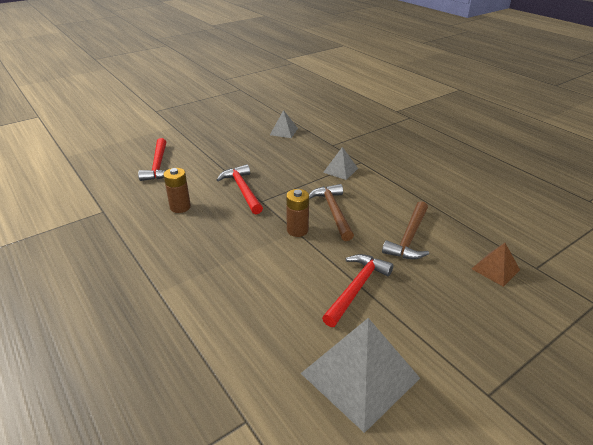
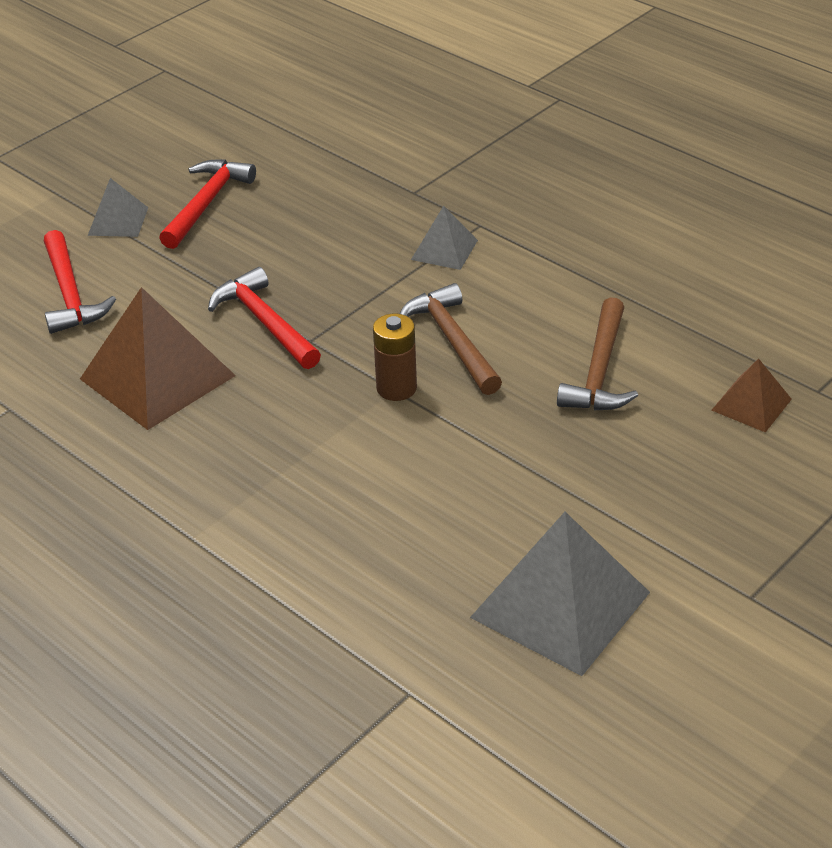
camera: 10 degrees left, 5 degrees up
(180, 207) = (157, 377): brown battery -> brown pyramid
(283, 131) = (301, 172): grey pyramid -> grey pyramid (118, 221)
(357, 288) = (527, 475): red hammer -> red hammer (207, 203)

